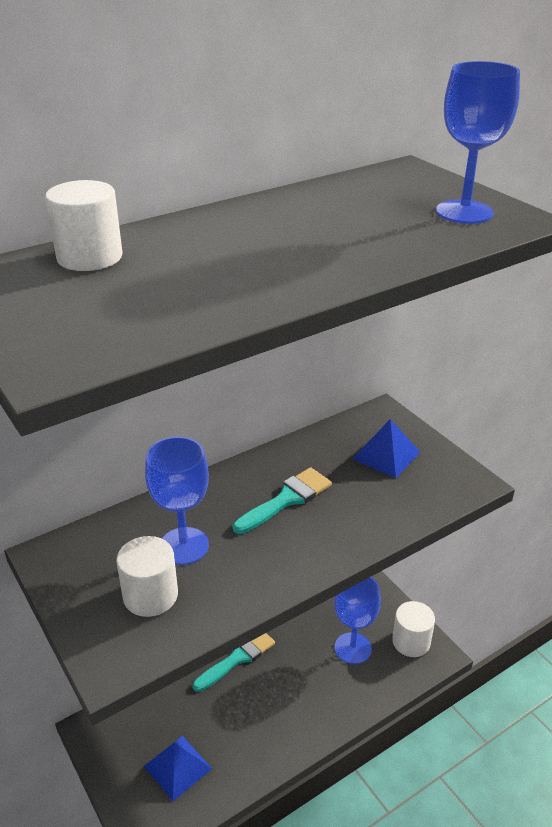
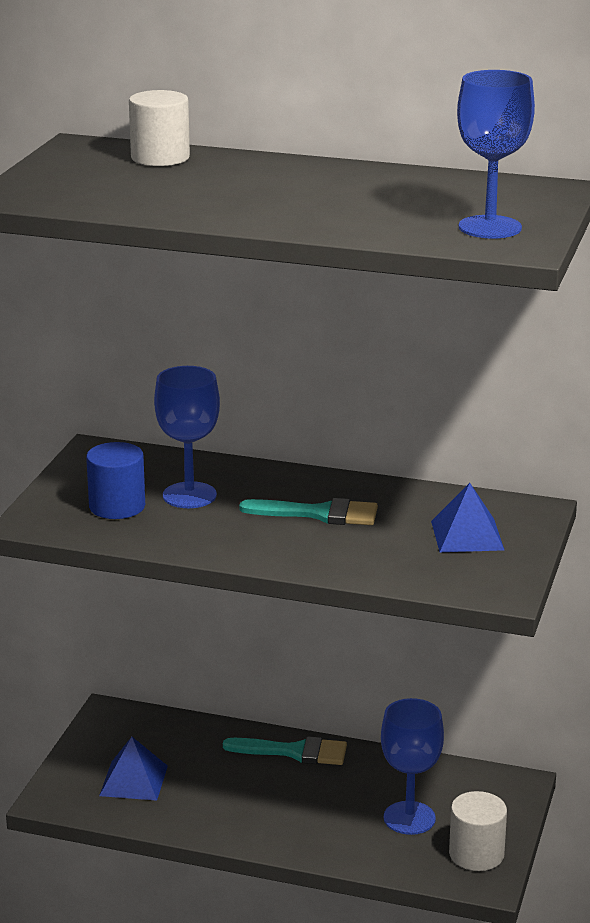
camera: 50 degrees right, 10 degrees down
(150, 595) = (117, 506): white cylinder -> blue cylinder

